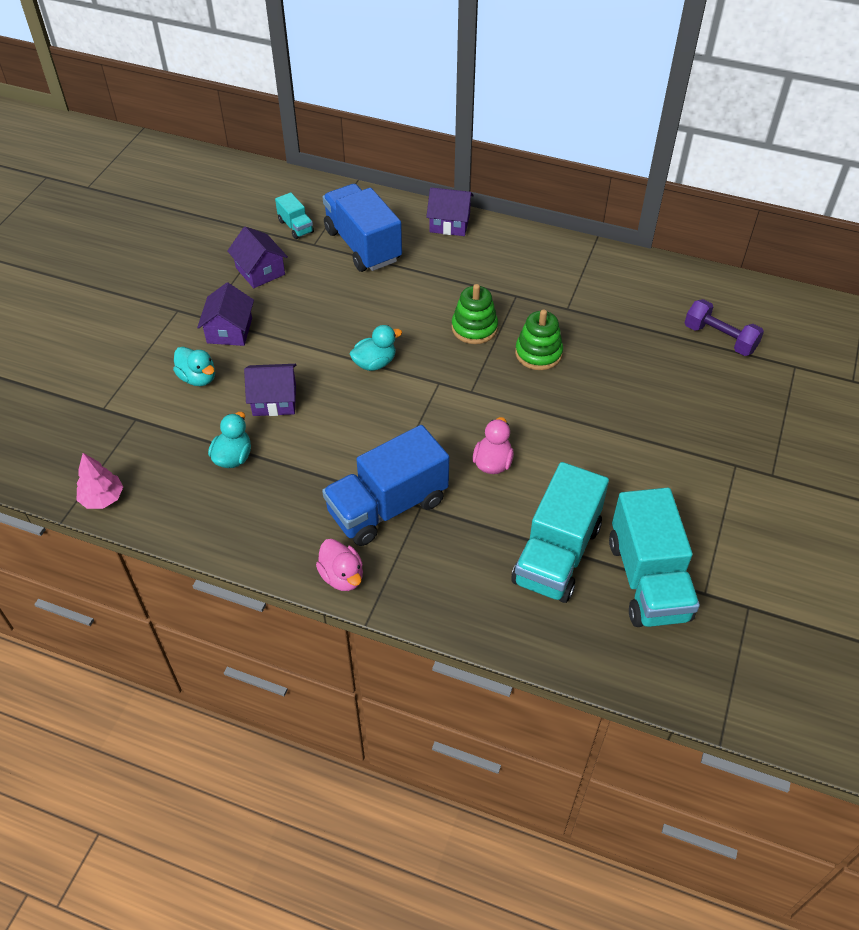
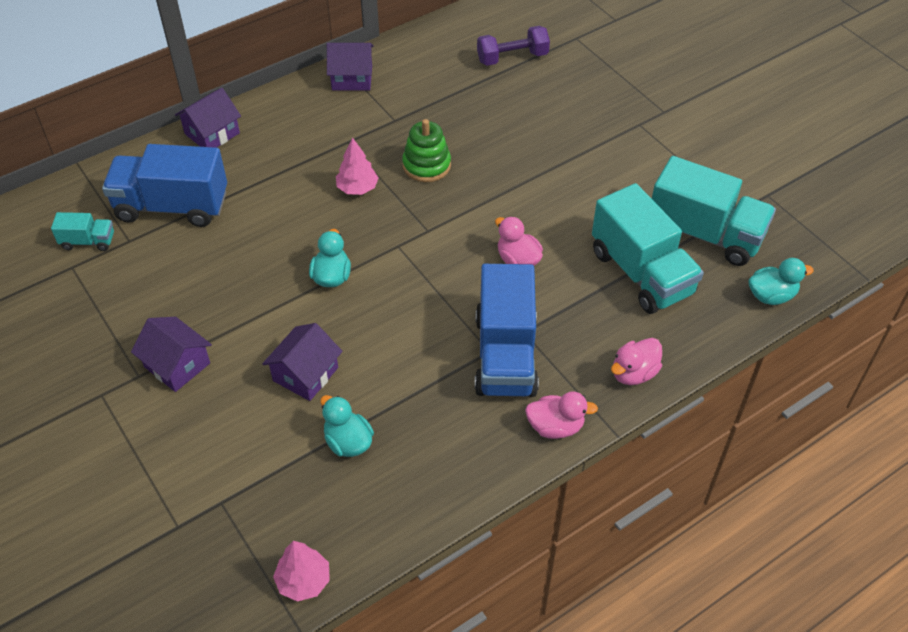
camera: 55 degrees left, 0 degrees up
(198, 378) = (216, 422): turquoise duck -> turquoise duck (771, 295)
(260, 271) = (120, 300): purple house -> purple house (352, 78)
(440, 603) = (633, 373): none -> pink duck
(474, 328) = (357, 188): green stacking toy -> pink tree

